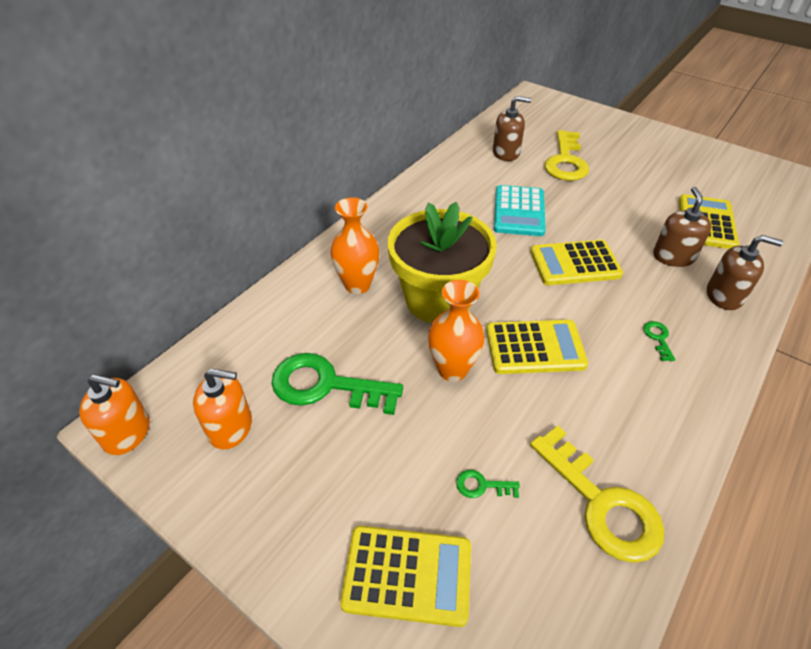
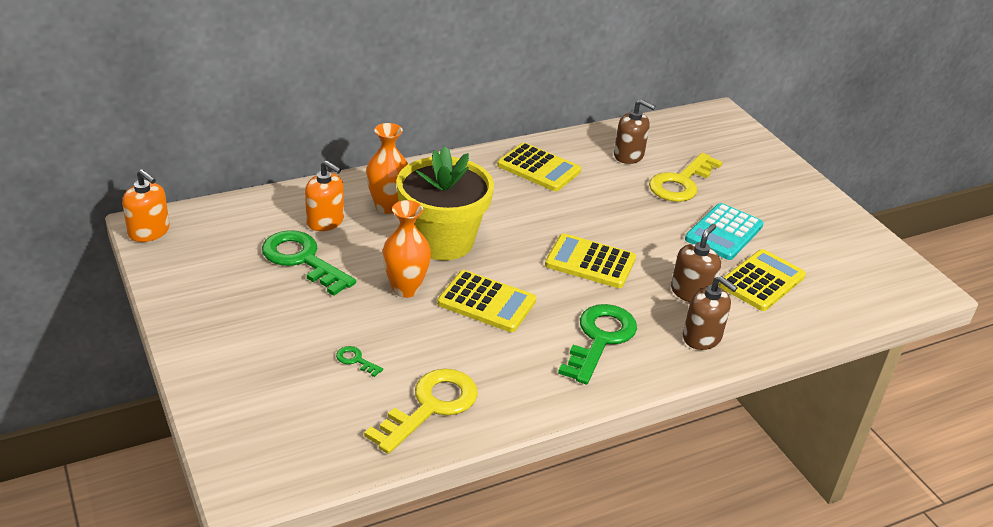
camera: 25 degrees right, 10 degrees down
(230, 427) = (216, 256): orange soap dispenser -> orange soap dispenser (325, 221)
(407, 575) = (260, 379): yellow calculator -> yellow calculator (539, 168)
(519, 211) = (585, 206): turquoise calculator -> turquoise calculator (724, 233)
(601, 503) = (430, 407): yellow key -> yellow key turned 135 degrees counterclockwise
(658, 338) = (600, 339): green key -> green key, size x2.40

